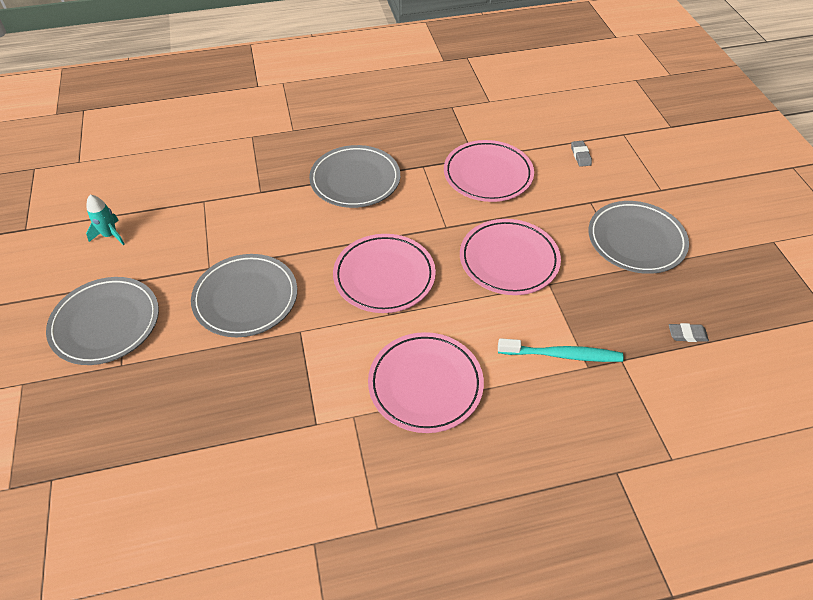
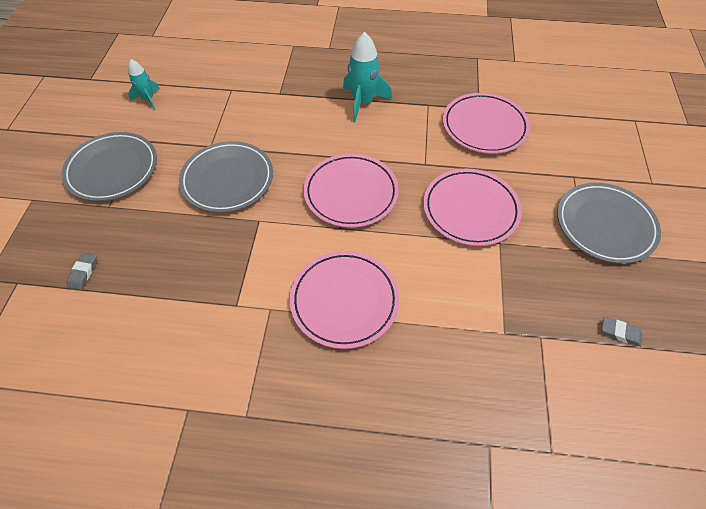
camera: 20 degrees right, 5 degrees up
(355, 180) = (363, 102): grey plate -> turquoise rocket
(562, 355) = (483, 313): turquoise toothbrush -> none
(580, 155) = (582, 130): grey eraser -> grey eraser (83, 272)

